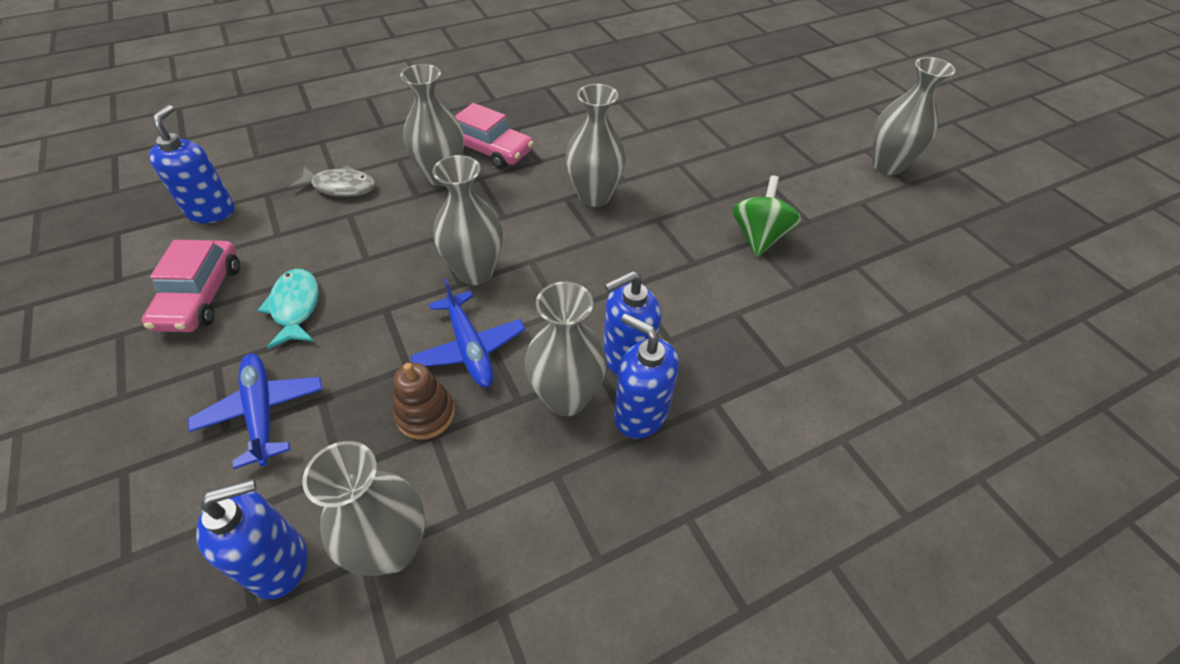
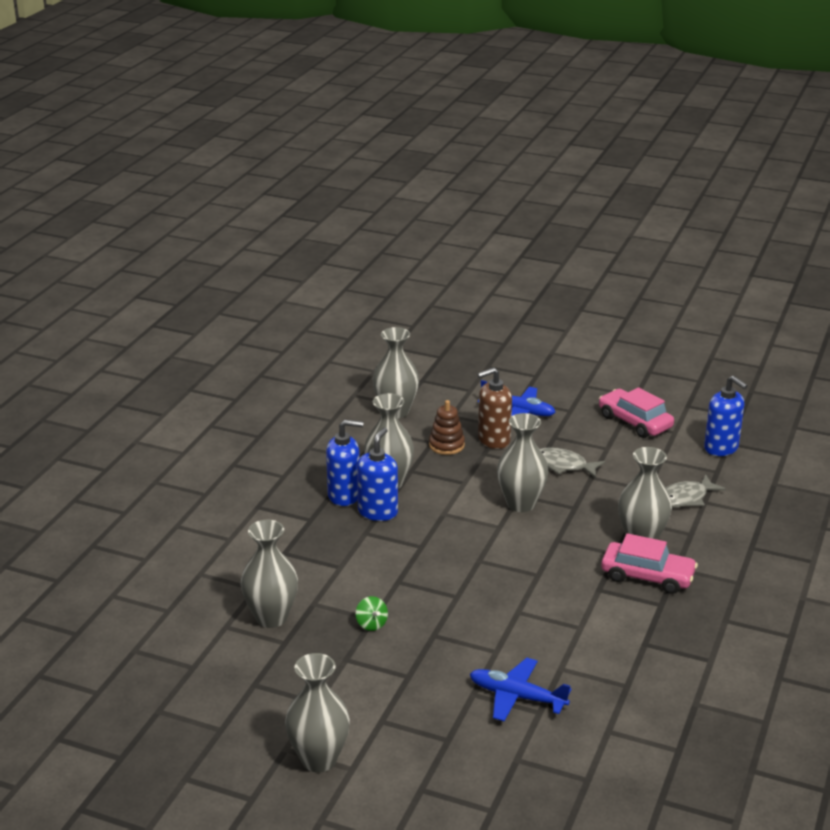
camera: 140 degrees right, 20 degrees down
(279, 563) = (432, 390): blue soap dispenser -> none
(295, 307) = (581, 442): turquoise fish -> none
(364, 289) = (563, 465): none -> grey fish
(366, 381) = (493, 440): none -> brown soap dispenser
(469, 348) = (466, 474): blue plane -> blue plane (517, 697)
(489, 149) = (647, 576): pink car -> pink car turned 150 degrees counterclockwise
(594, 196) = (521, 587): grey vase -> grey vase (271, 618)
(759, 237) = (371, 624): green spinning top -> green spinning top, size x0.56

